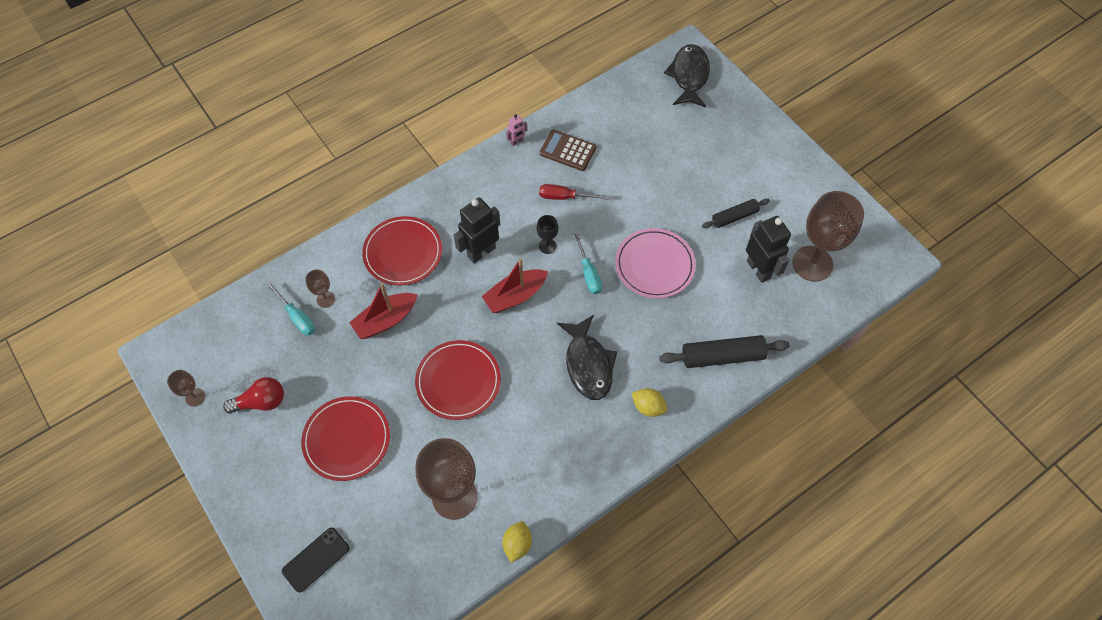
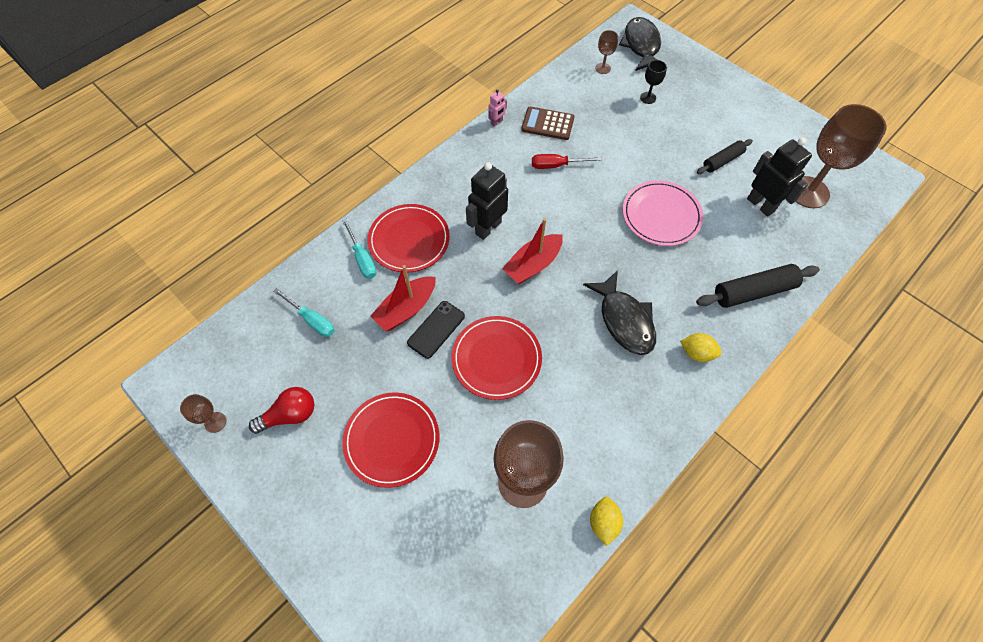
camera: 10 degrees left, 0 degrees up
(316, 559) = (385, 582): black phone -> black phone (436, 329)
(325, 299) = (339, 297): brown goblet -> brown goblet (602, 68)
(547, 246) = (552, 213): black goblet -> black goblet (648, 98)
(588, 273) = (599, 232): turquoise screwdriver -> turquoise screwdriver (362, 258)

